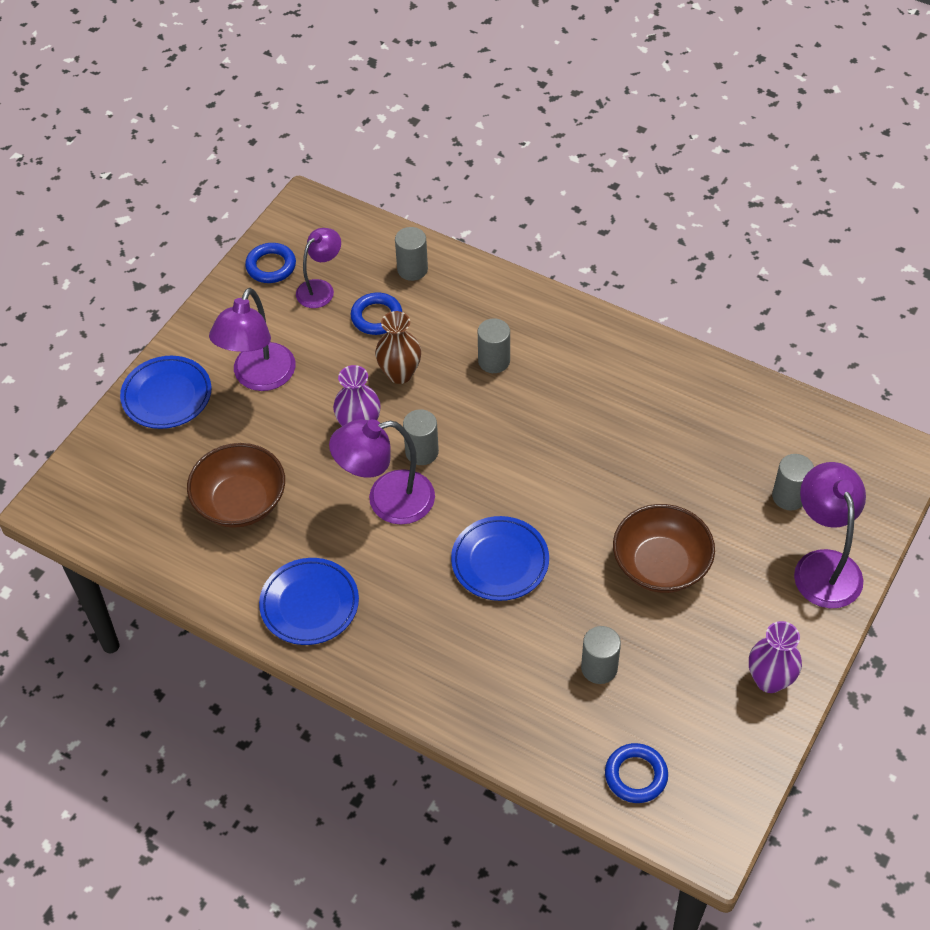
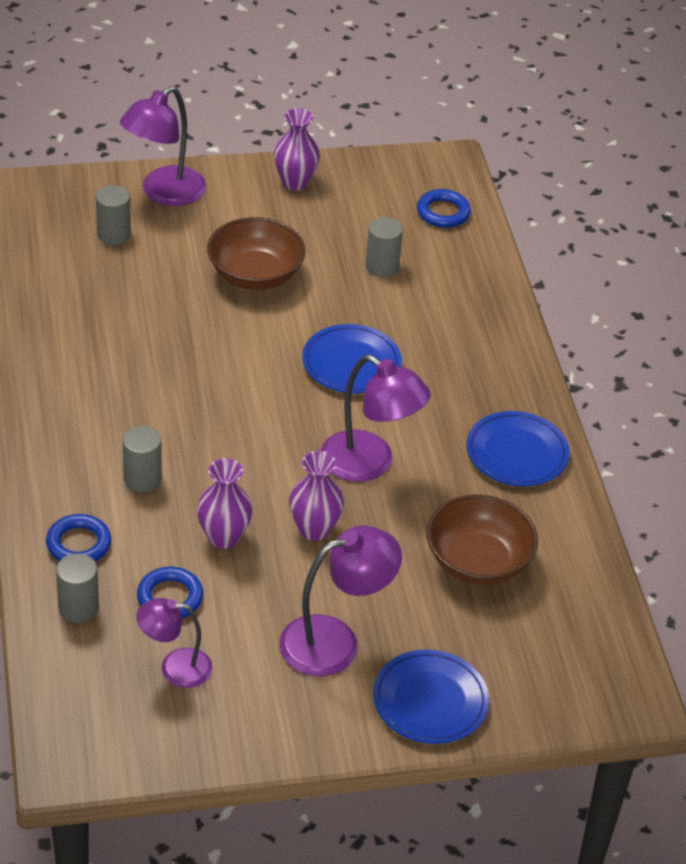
camera: 135 degrees left, 10 degrees down
(271, 266) = (183, 733): blue ring -> blue ring (78, 544)
(400, 374) = (223, 537): brown vase -> purple vase
(422, 452) = (296, 470): grey cylinder -> none

